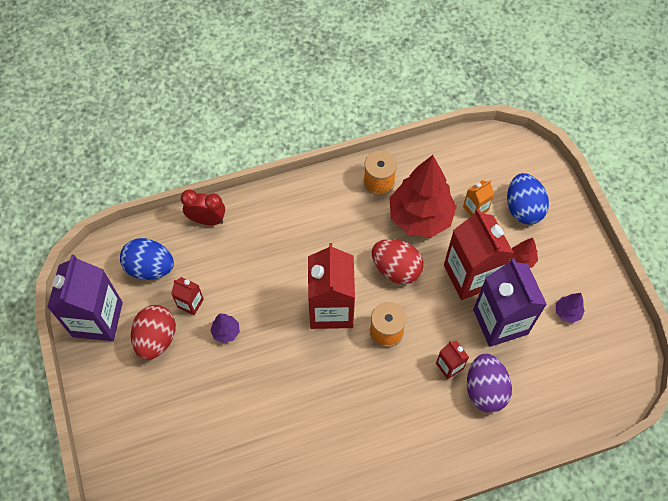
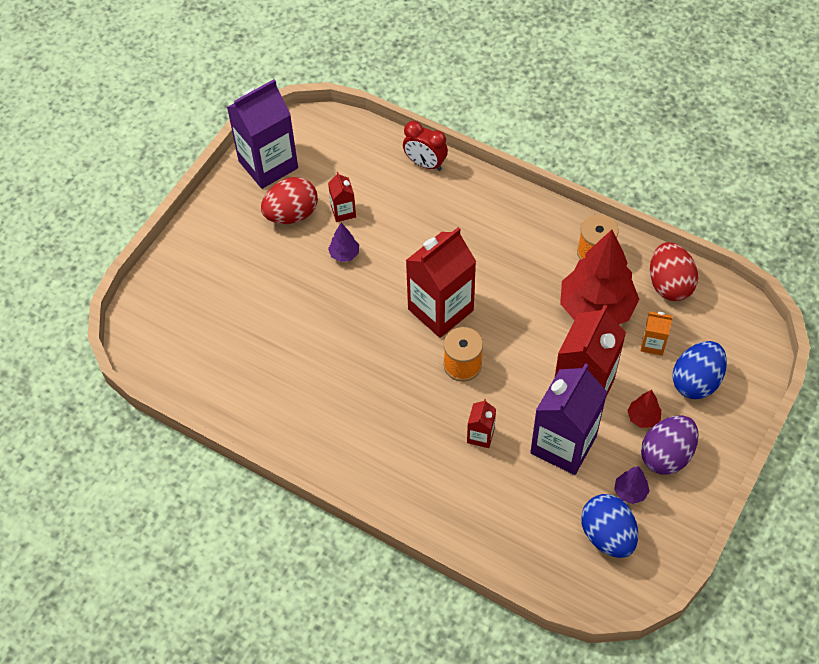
camera: 50 degrees right, 5 degrees down
(150, 268) = (344, 162): blue egg -> blue egg (607, 535)
(207, 220) = (425, 164): red clock -> red clock turned 150 degrees clockwise
(396, 269) = (527, 328): red egg -> red egg (669, 284)
(485, 389) = (487, 479): purple egg -> purple egg (666, 455)

